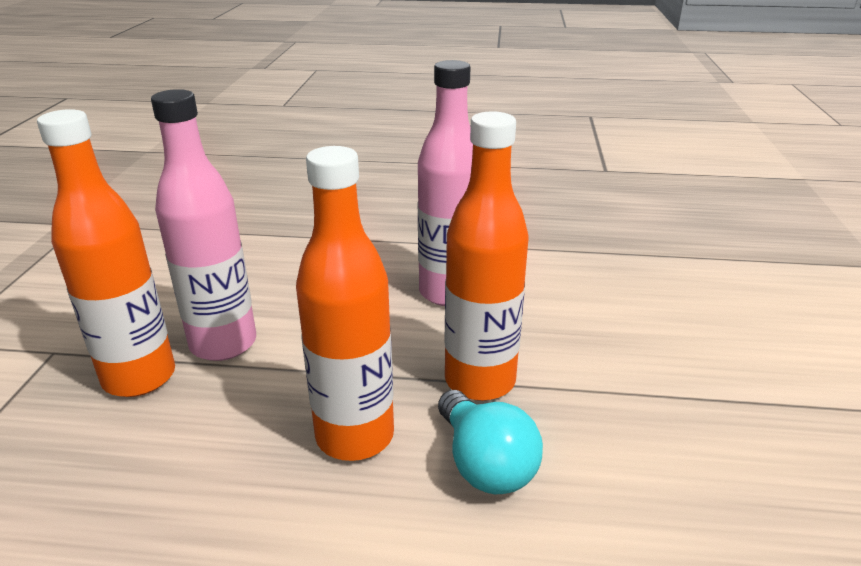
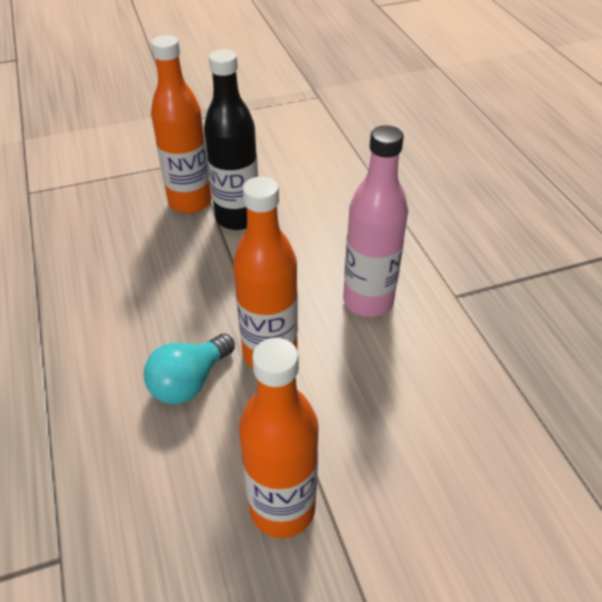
camera: 65 degrees right, 15 degrees up
(223, 344) = (237, 218): pink bottle -> black bottle
(355, 436) = (185, 311): orange bottle -> orange bottle (282, 508)

